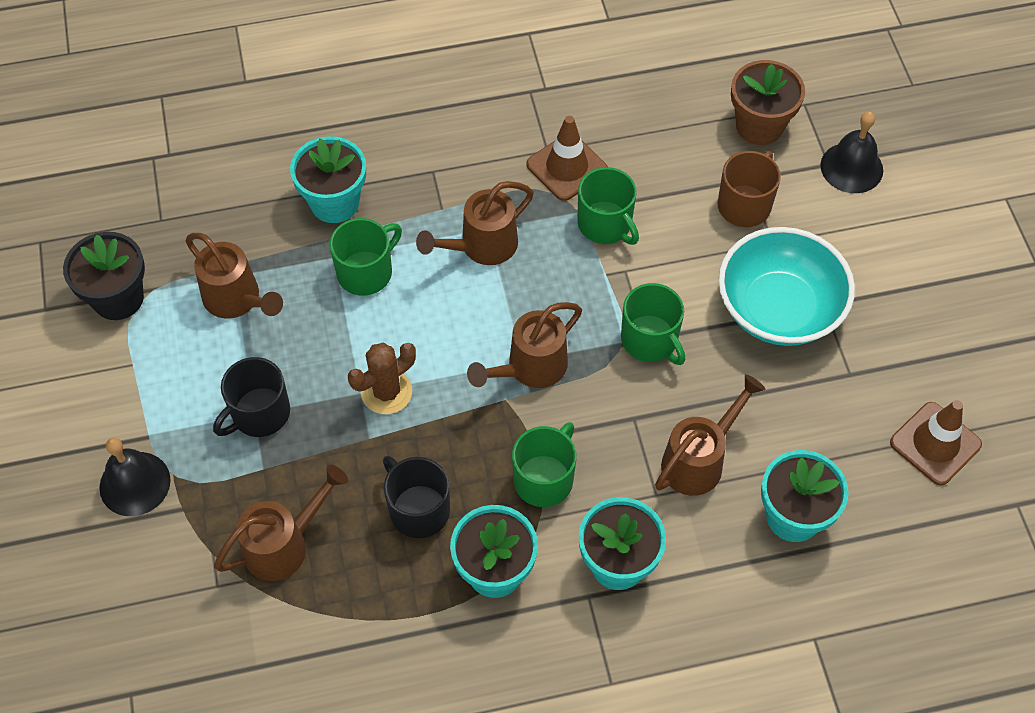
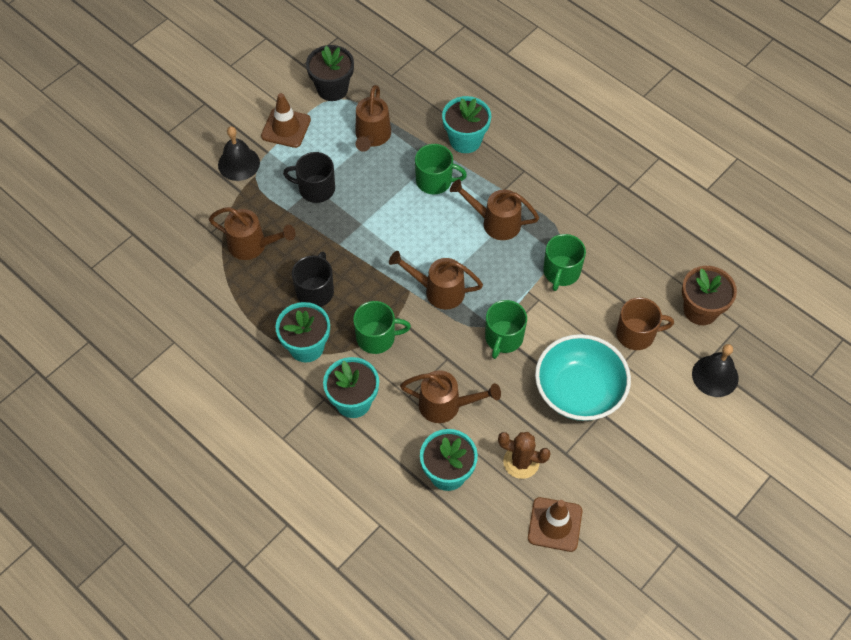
camera: 55 degrees right, 0 degrees up
(386, 392) = (371, 235): brown cactus -> brown cactus (521, 462)
(567, 167) = (583, 231): brown traffic cone -> brown traffic cone (286, 128)

